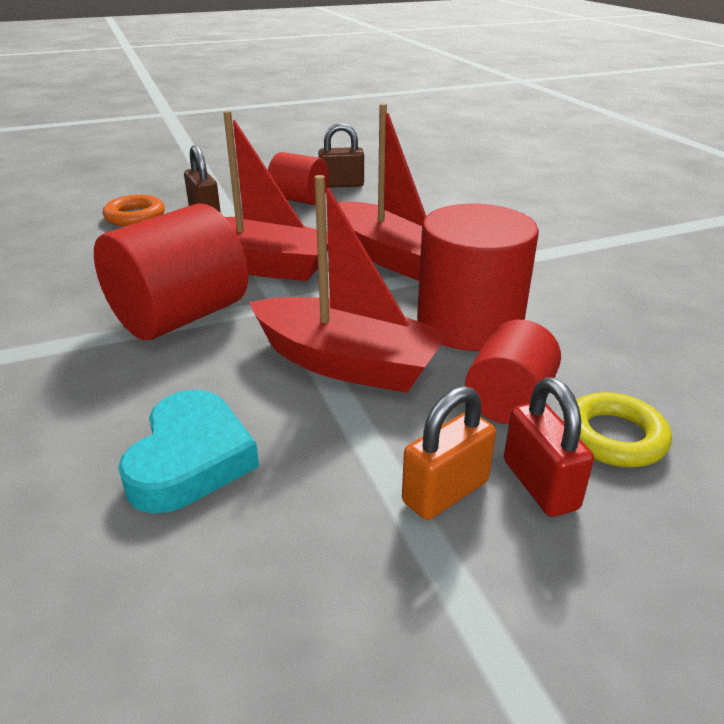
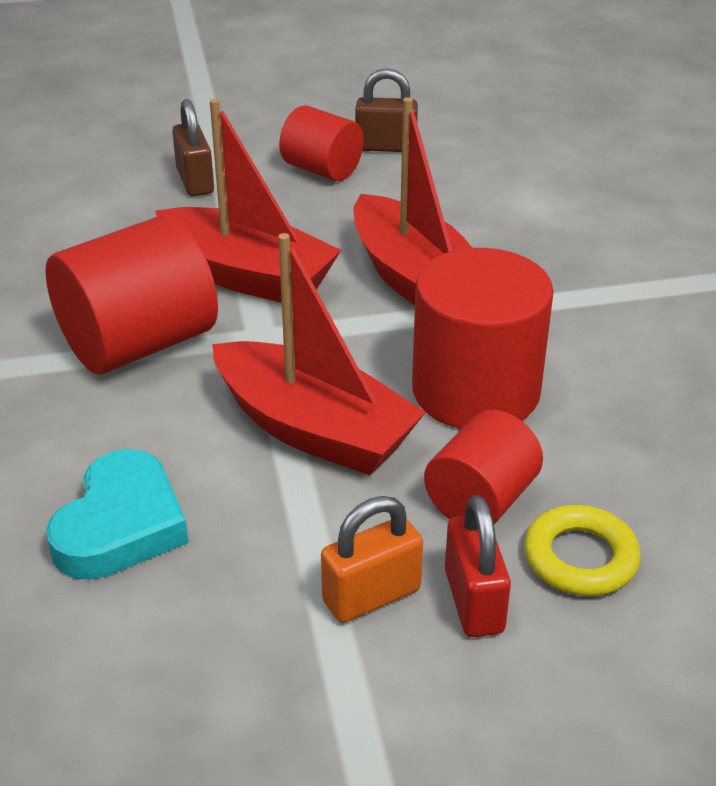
camera: 10 degrees right, 5 degrees up
(135, 216) = (107, 180): orange ring -> none

